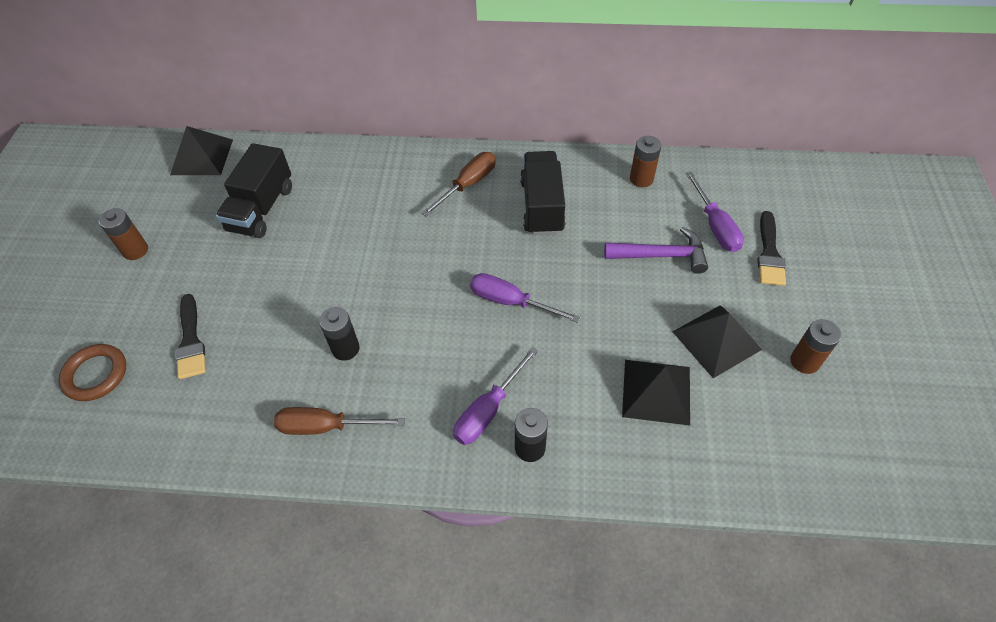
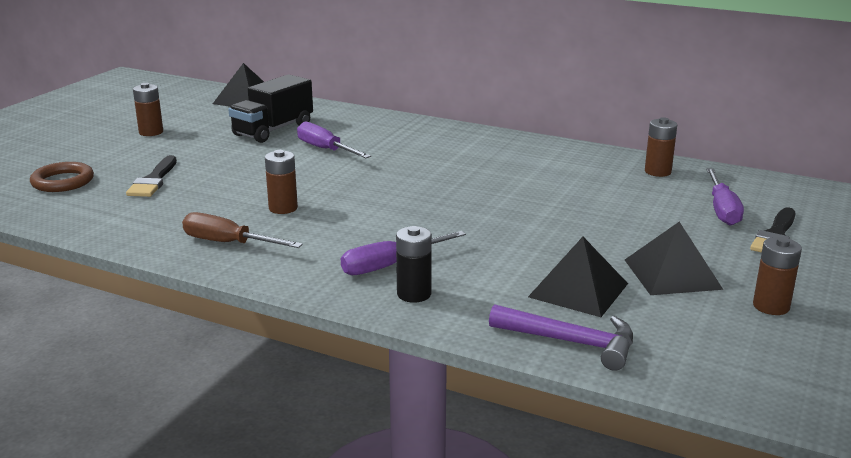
camera: 20 degrees right, 30 degrees down
(345, 349) = (283, 208): black battery -> brown battery
(468, 185) = (473, 147): brown screwdriver -> none
(511, 302) = (463, 213): purple screwdriver -> purple screwdriver (325, 149)
(542, 206) = (538, 169): black truck -> none
(661, 255) = (647, 216): purple hammer -> purple hammer (571, 342)

